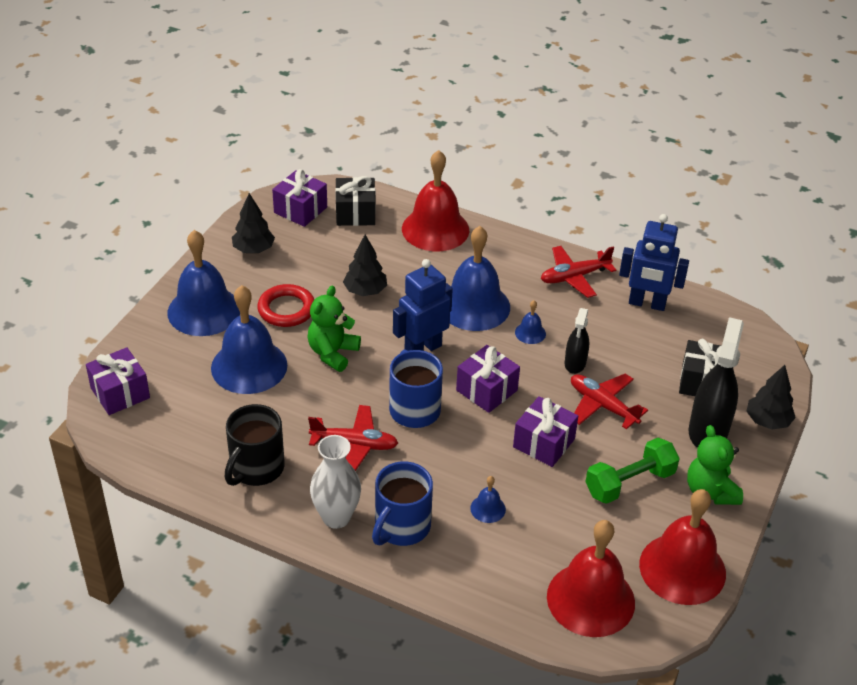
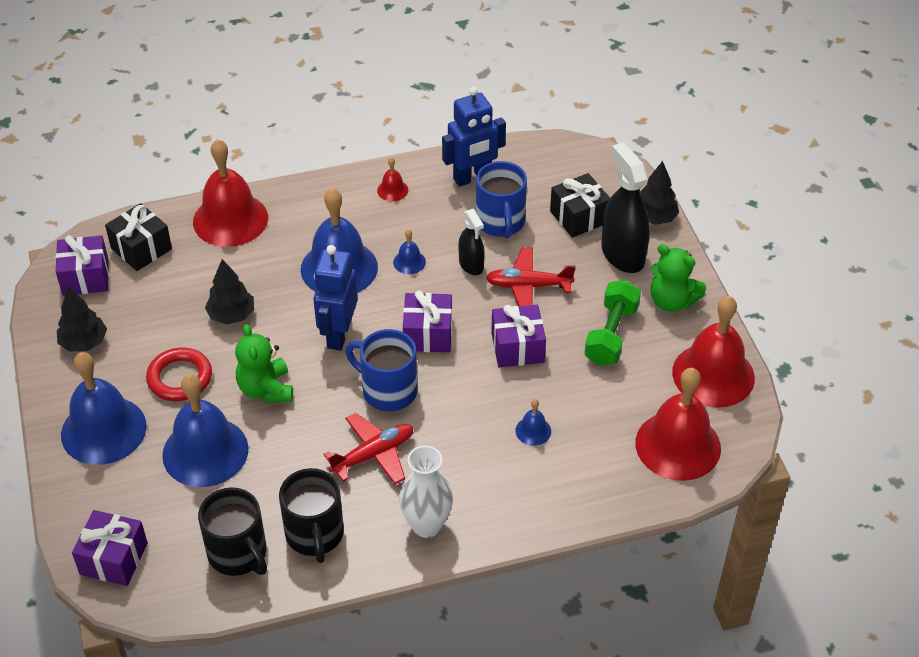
camera: 40 degrees left, 5 degrees up
(195, 445) = (238, 554): none -> black mug
(401, 527) = (485, 494): blue mug -> blue mug (500, 222)
(574, 277) = (392, 190): red plane -> red bell

